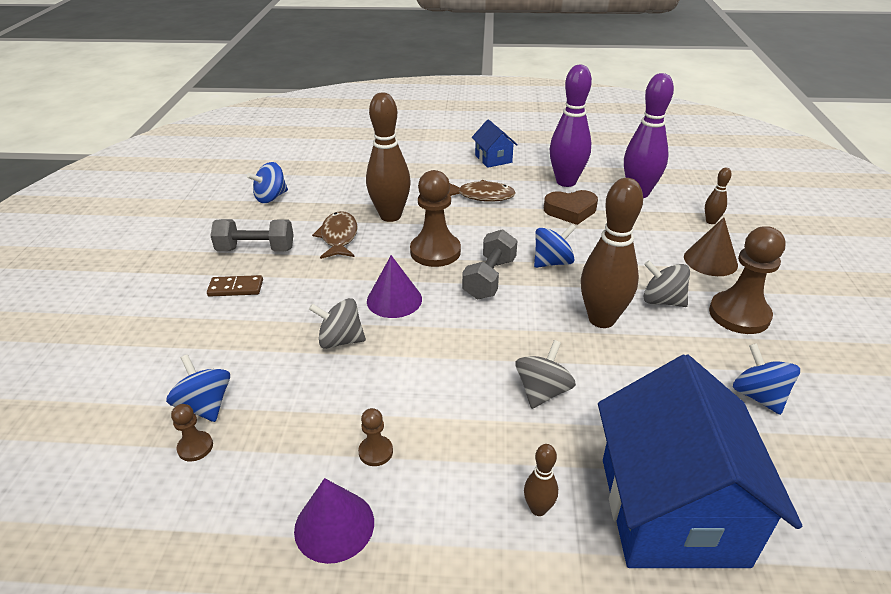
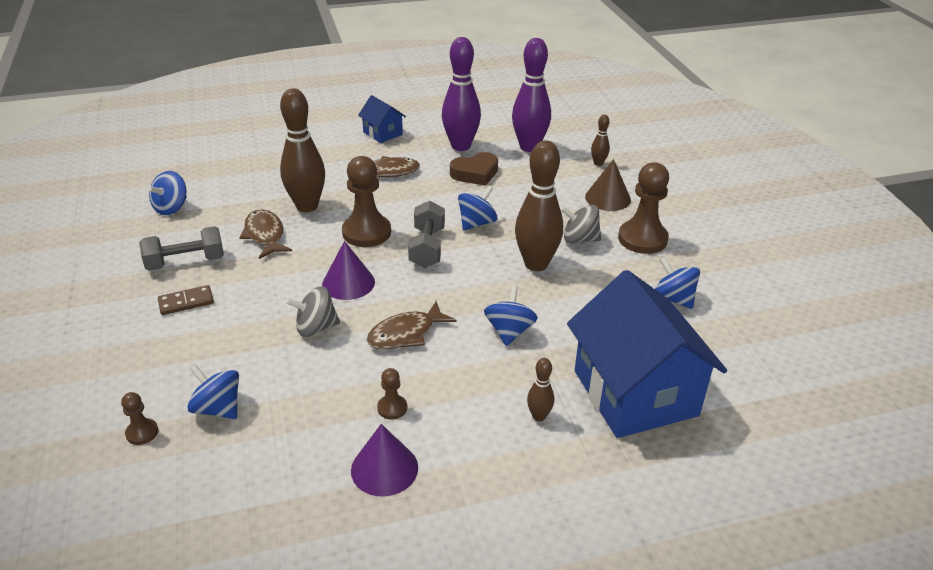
camera: 20 degrees left, 0 degrees up
(195, 447) = (229, 443): brown pawn -> brown pawn (142, 433)
(427, 368) = (406, 334): none -> brown fish
(542, 391) = (509, 331): grey spinning top -> blue spinning top

